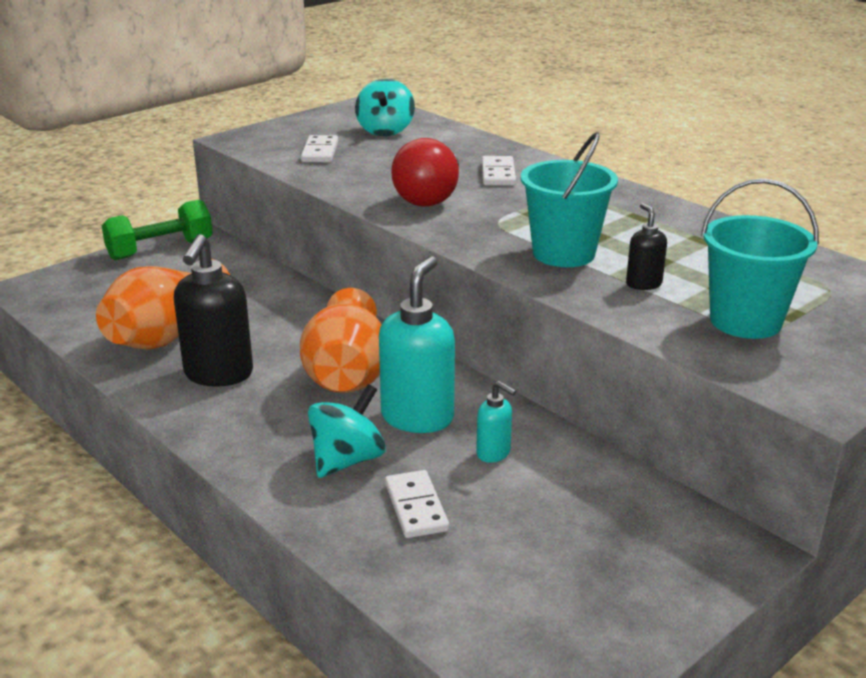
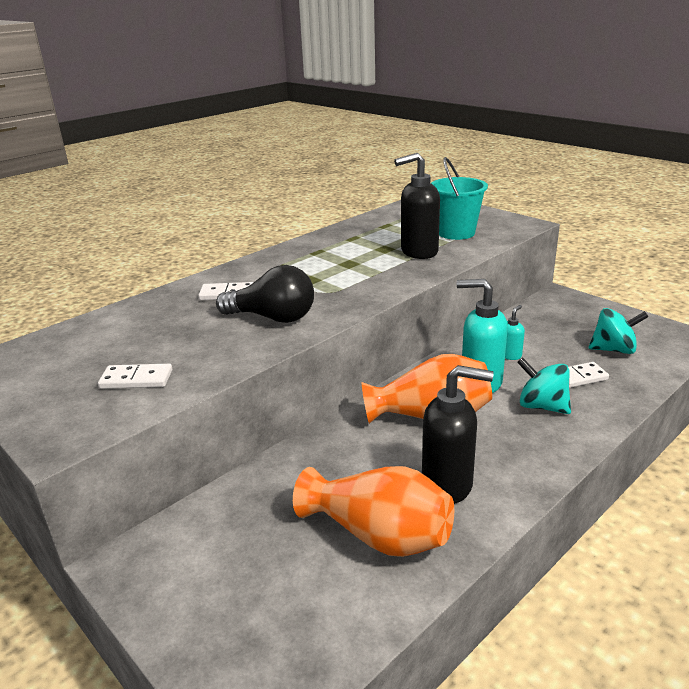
camera: 90 degrees left, 0 degrees up
(160, 250) = (159, 587): green dumbbell -> none
(385, 131) = (87, 348): turquoise spinning top -> turquoise spinning top (613, 349)
(430, 197) = (273, 318): red light bulb -> black light bulb
(563, 253) = (379, 271): turquoise bucket -> none
(643, 284) = (418, 252): black soap dispenser -> black soap dispenser, size x2.01

